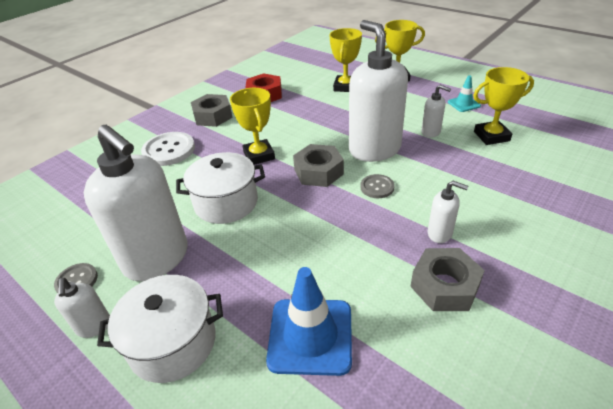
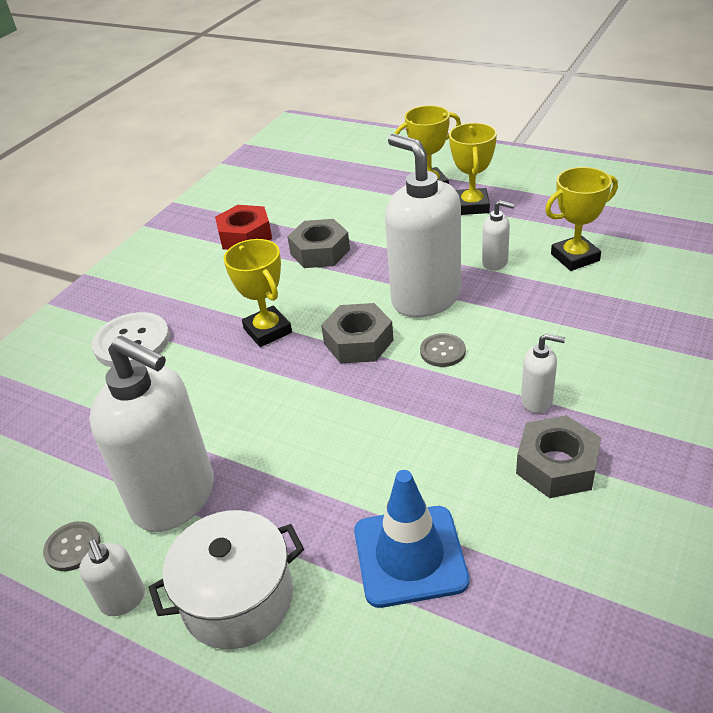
camera: 10 degrees left, 0 degrees up
(213, 116) = (179, 280): grey nut -> grey nut (320, 252)
(226, 203) = (244, 405): white pot -> none
(345, 87) = (360, 209): yellow trophy -> yellow trophy (472, 206)
(464, 104) = (529, 214): turquoise traffic cone -> none

